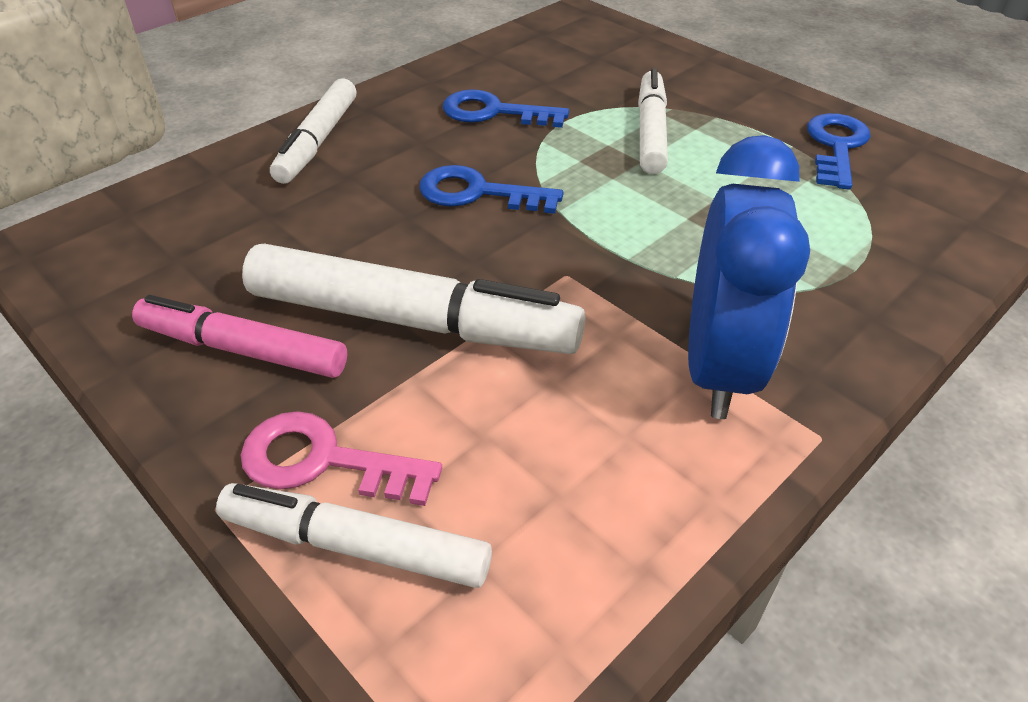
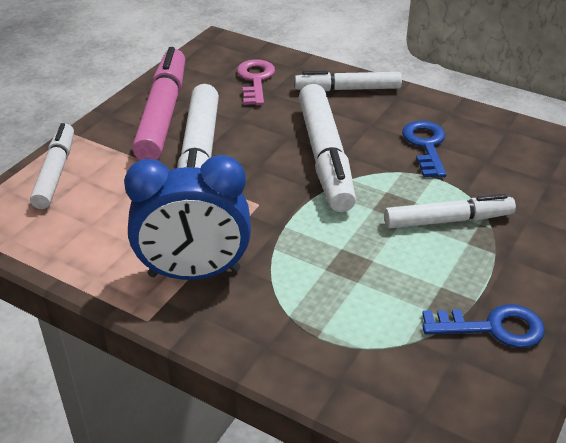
camera: 75 degrees right, 5 degrees down
(243, 349) = (163, 114): pink marker -> pink marker, size x1.57
(325, 461) = (99, 153): pink key -> pink key (255, 80)
(478, 193) = (325, 157): blue key -> white marker

